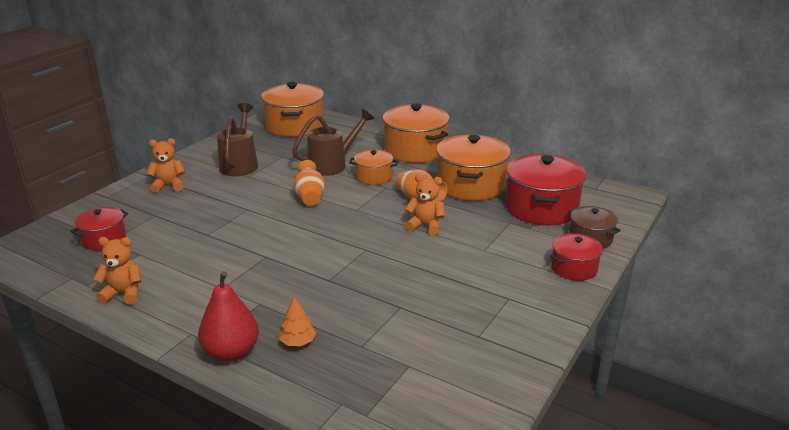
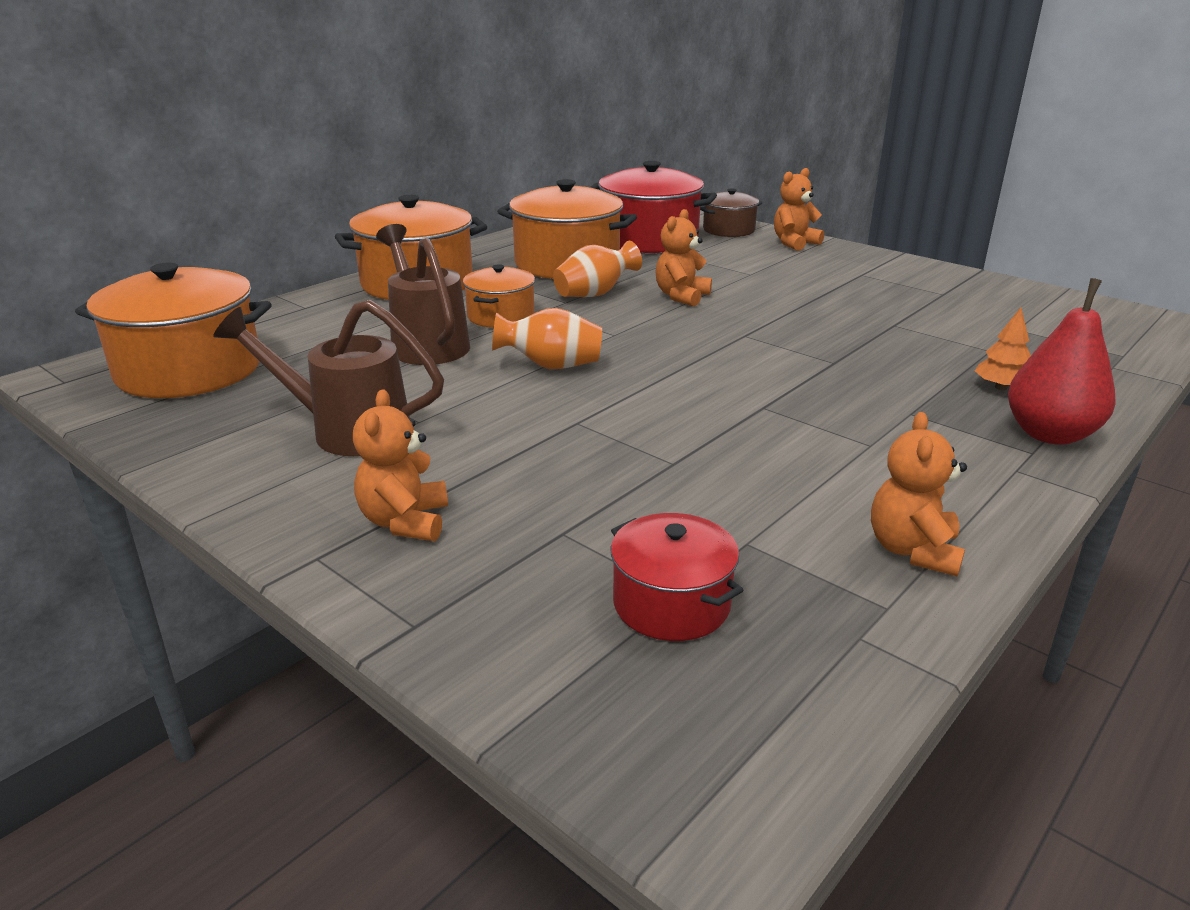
camera: 80 degrees left, 0 degrees up
(574, 268) = (794, 243): red pot -> orange teddy bear

